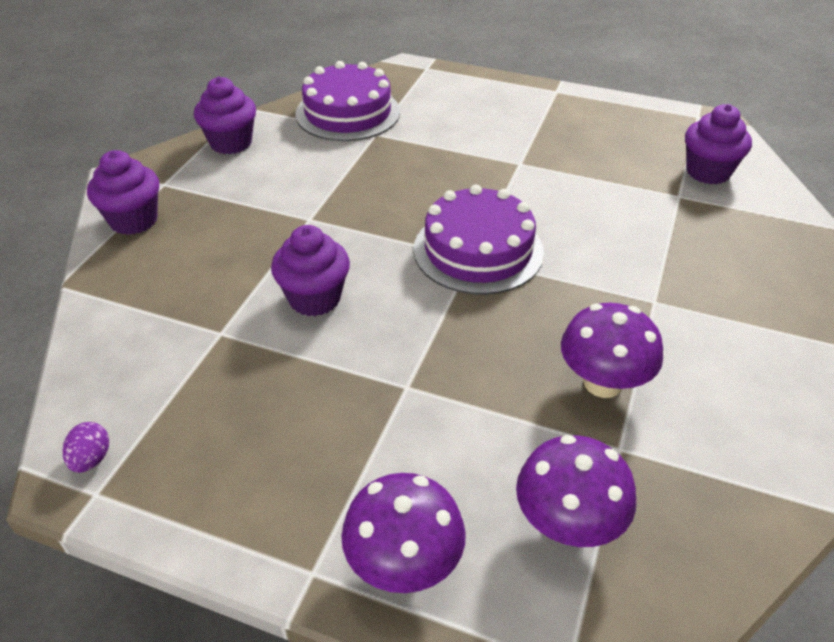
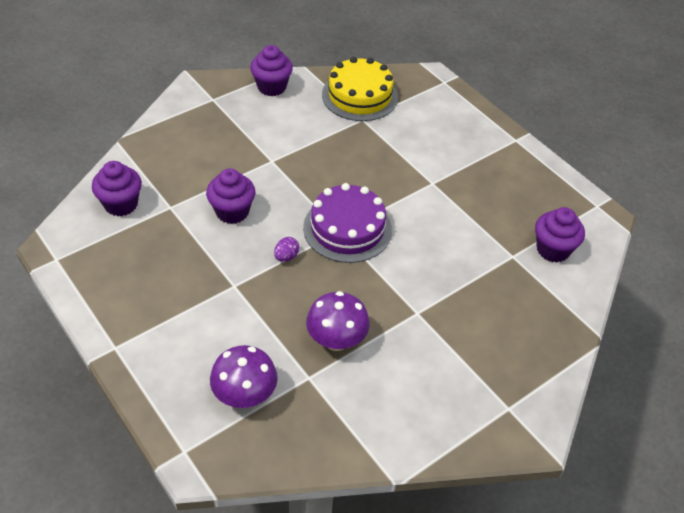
camera: 30 degrees right, 5 degrees up
(91, 459) = (66, 242): purple egg -> purple egg (286, 257)
(134, 220) = (180, 116): purple cupcake -> purple cupcake (121, 204)
(348, 113) = (360, 96): purple cake -> yellow cake
(404, 564) = (155, 367): purple mushroom -> none

